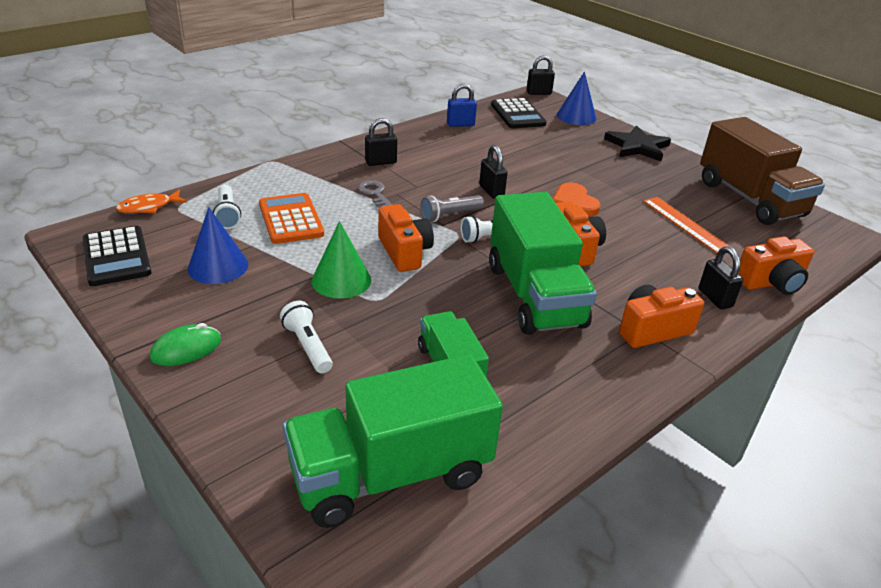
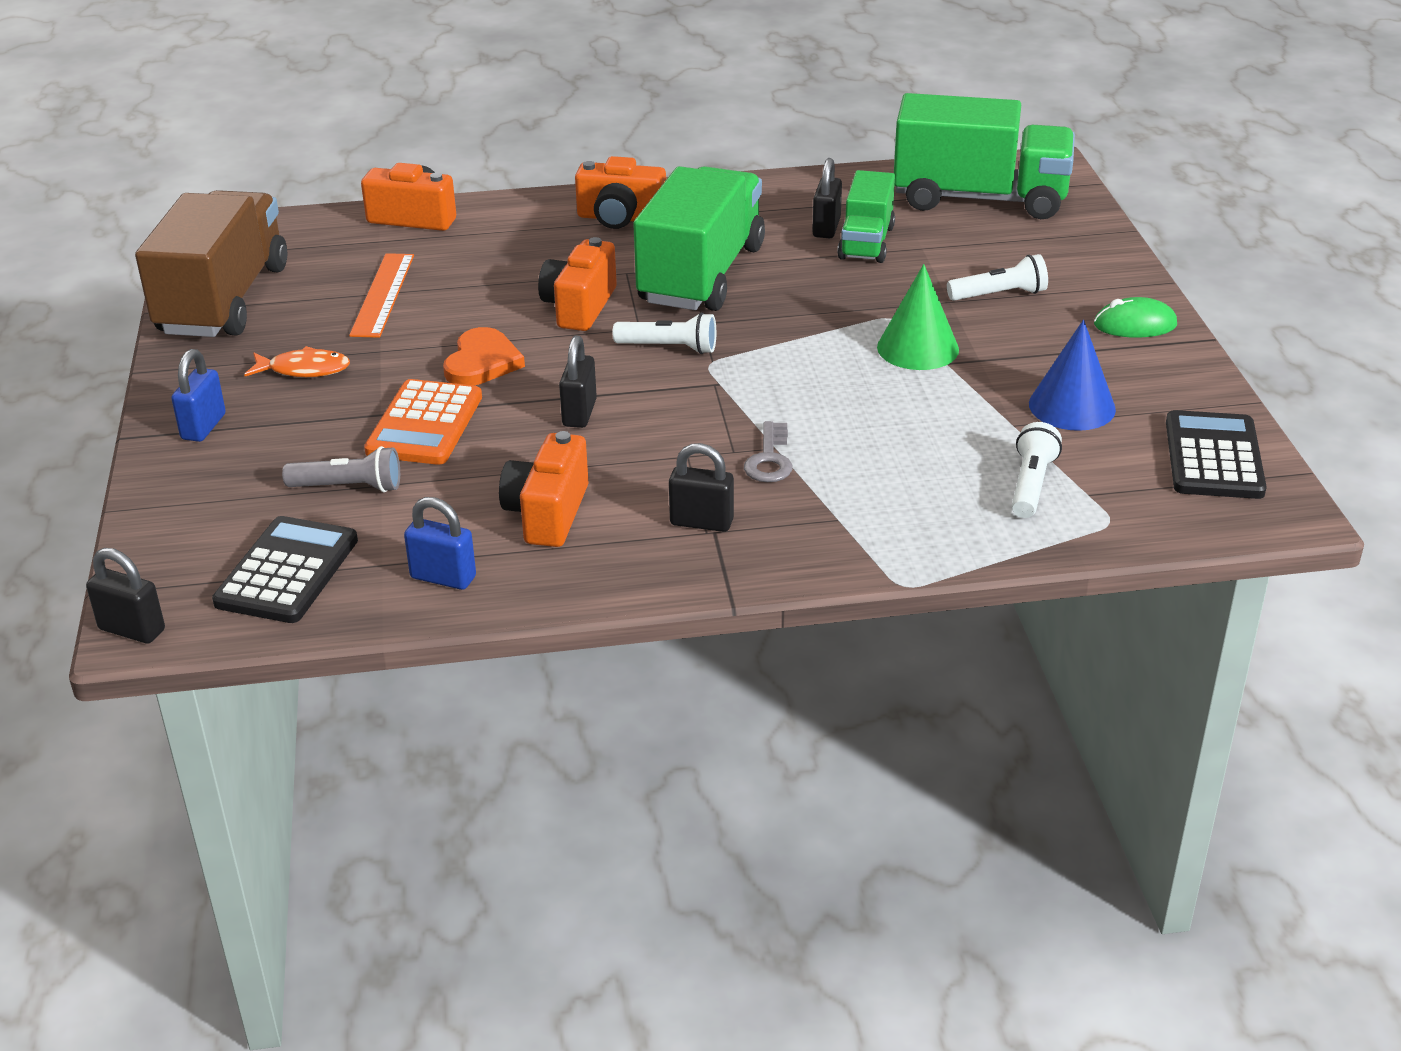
camera: 145 degrees left, 0 degrees up
(148, 207) = (1159, 534): orange fish -> orange fish (304, 370)
(291, 219) = (935, 449): orange calculator -> orange calculator (424, 424)
(308, 346) = (999, 295): white flashlight -> white flashlight turned 105 degrees counterclockwise
(404, 252) = (807, 359): orange camera -> orange camera (547, 513)
(450, 215) = (690, 392): grey flashlight -> grey flashlight (349, 487)
(576, 116) = (179, 530): blue cone -> none
(637, 147) = (203, 427): black star -> blue padlock
(715, 298) = (505, 222): black padlock -> black padlock (826, 228)

